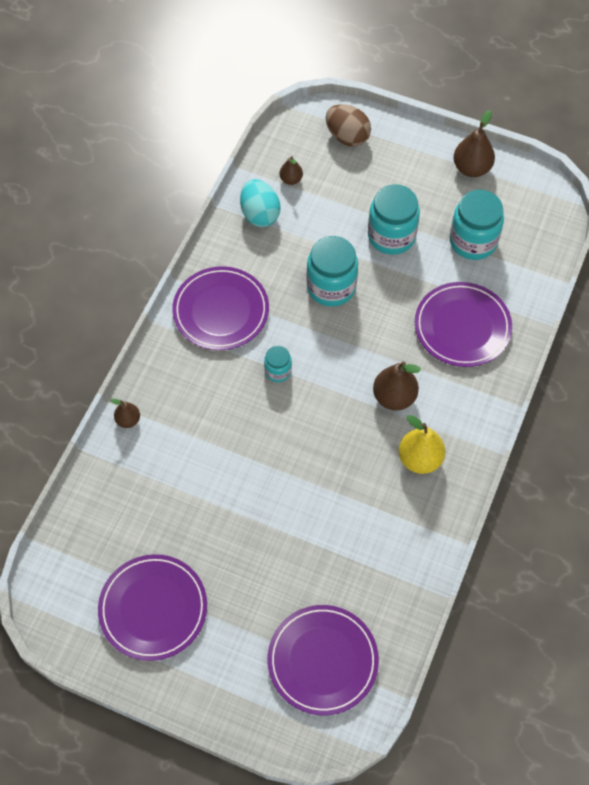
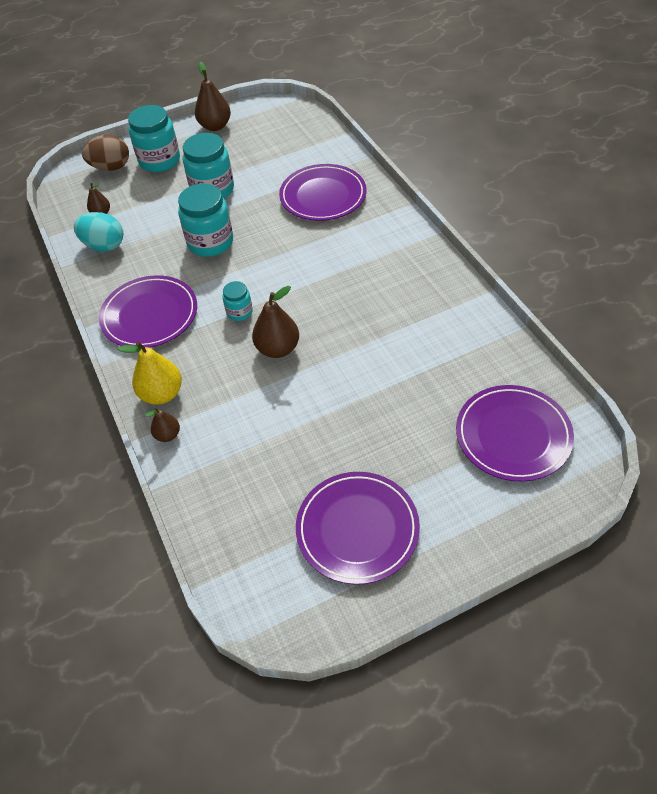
camera: 45 degrees left, 10 degrees down
(394, 397) = (335, 261): brown pear -> brown pear (278, 349)
(420, 459) = (399, 276): yellow pear -> yellow pear (162, 394)
(473, 241) = (267, 155): turquoise jar -> turquoise jar (159, 161)

